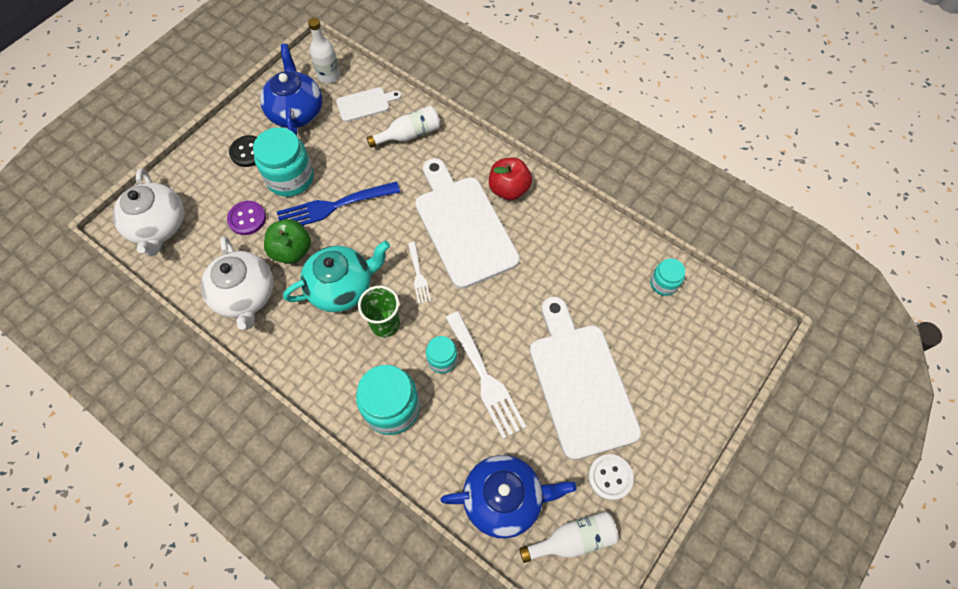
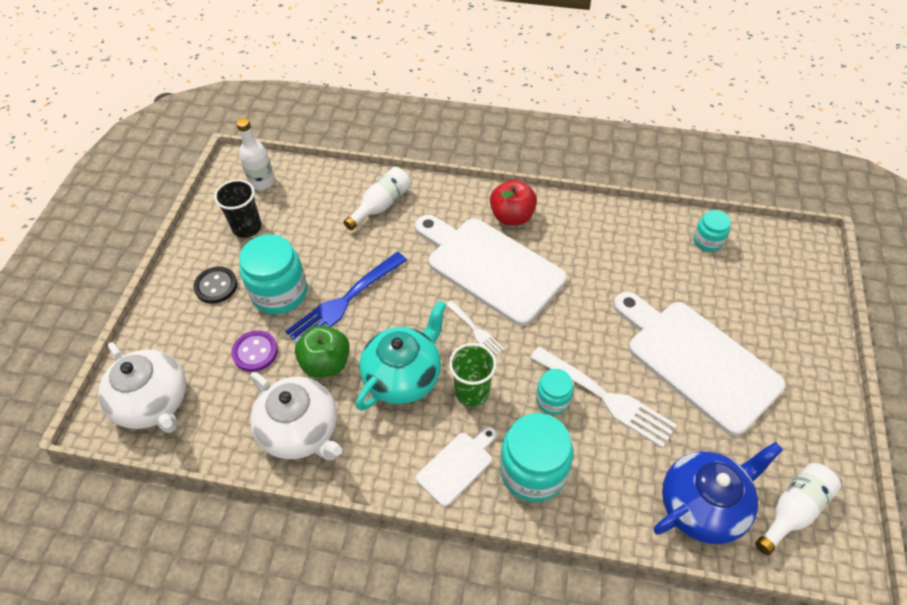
camera: 25 degrees left, 10 degrees down
(296, 111) = (247, 227): blue teapot -> black cup
(365, 104) = (318, 194): white cutting board -> white cutting board (457, 466)
(610, 477) = (784, 434): white button -> none

